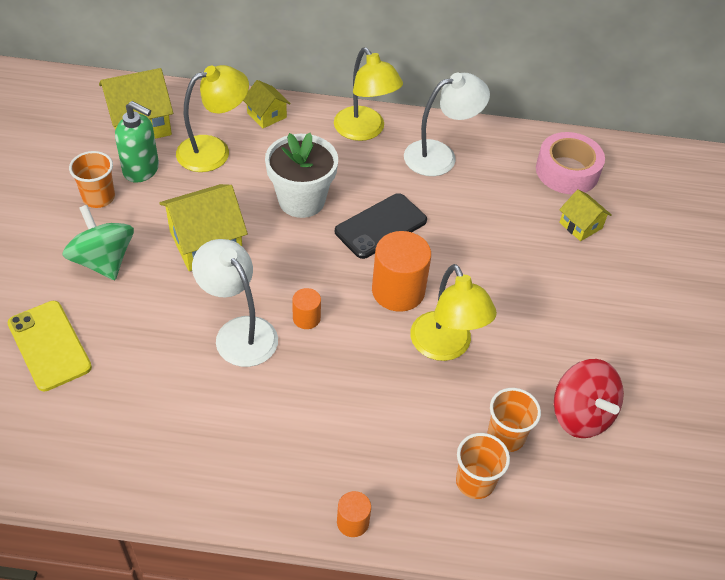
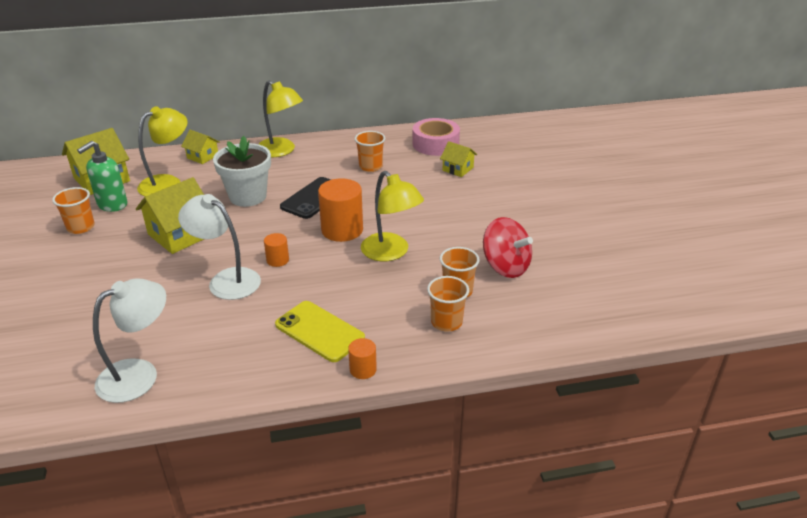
camera: 15 degrees left, 15 degrees down
(49, 345) = (66, 324): yellow phone -> yellow phone (319, 331)
(103, 261) = (97, 263): green spinning top -> none
(141, 170) = (112, 205): green soap dispenser -> green soap dispenser turned 120 degrees clockwise
(440, 155) = (342, 153): white lamp -> white lamp (139, 374)
(468, 190) = (370, 167): none -> orange cup

